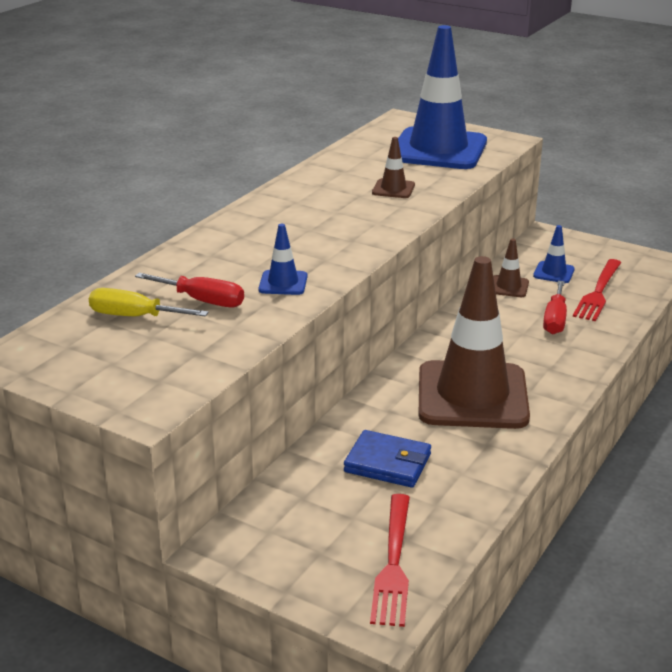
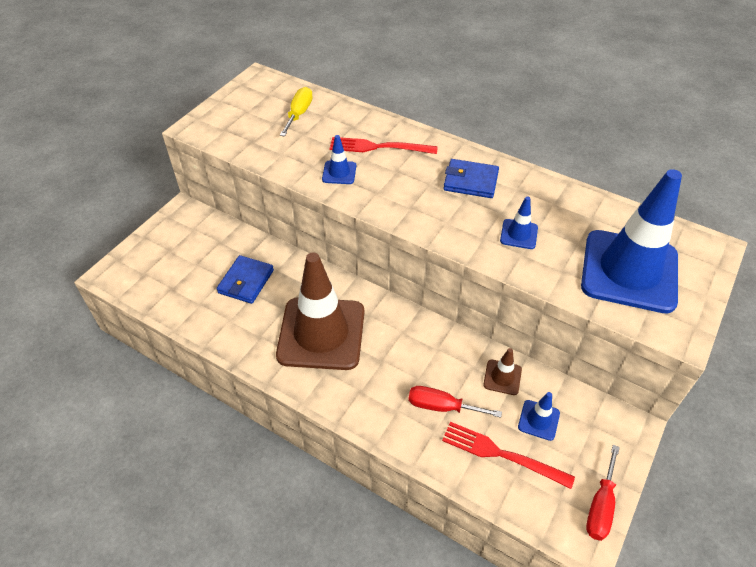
camera: 90 degrees right, 20 degrees up
(202, 301) = (316, 138): red screwdriver -> red screwdriver (600, 506)
(306, 207) = (470, 181): none -> blue wallet
(393, 189) = (519, 234): brown traffic cone -> blue traffic cone
(393, 563) = (151, 281): red fork -> red fork (378, 147)

